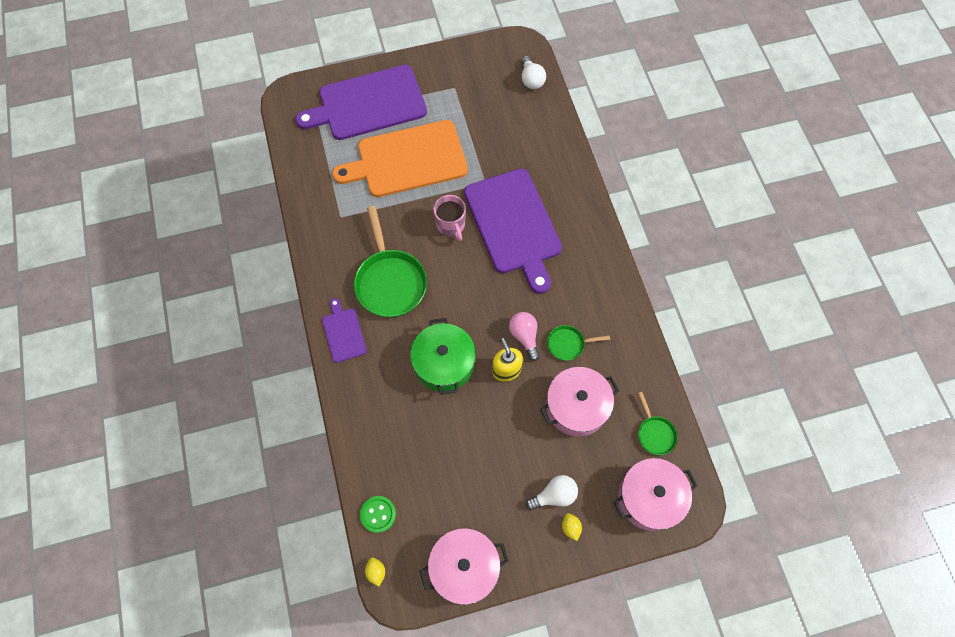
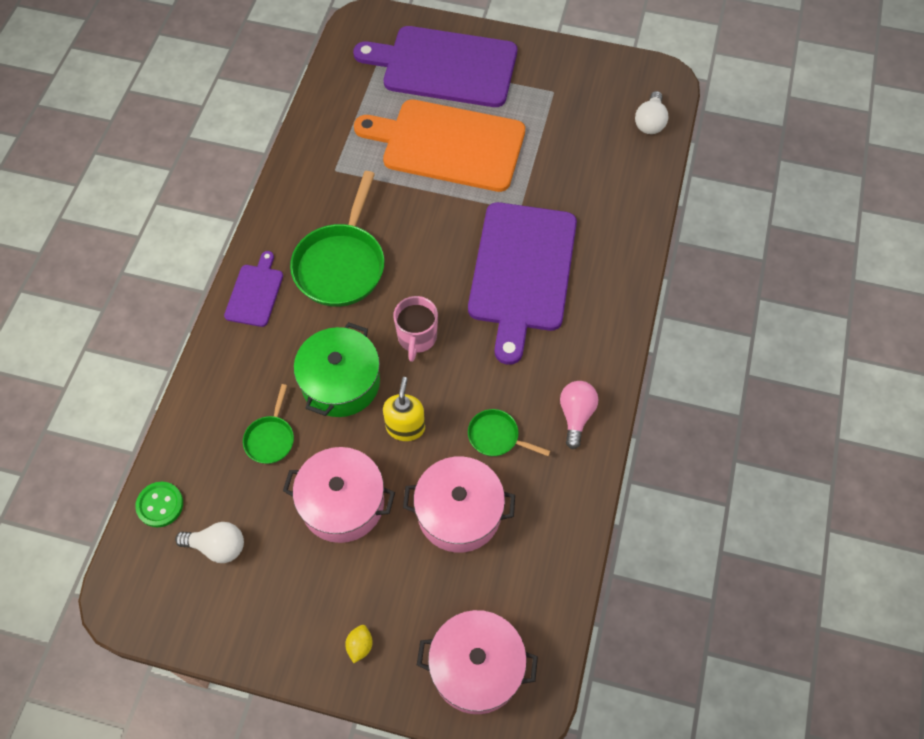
camera: 30 degrees right, 5 degrees down
(376, 572) = (116, 565): yellow lemon -> none
(451, 225) = (449, 237): pink mug -> pink mug (417, 337)
(464, 567) = (211, 618): pink pot -> pink pot (342, 503)
(524, 336) = (451, 401): pink light bulb -> pink light bulb (576, 415)
(554, 495) = (365, 598): white light bulb -> white light bulb (218, 546)
(654, 433) = (533, 596): green pan -> green pan (270, 438)

